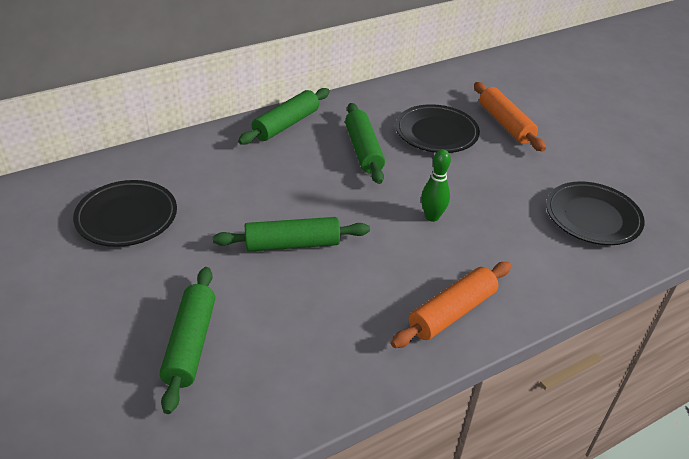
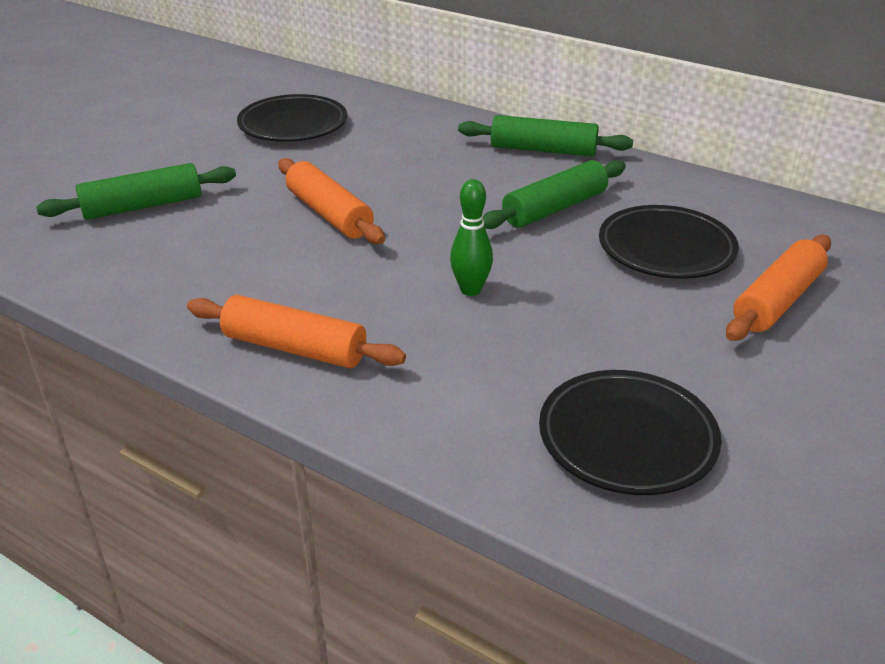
camera: 65 degrees right, 5 degrees down
(292, 244) = (329, 214): green rolling pin -> orange rolling pin

